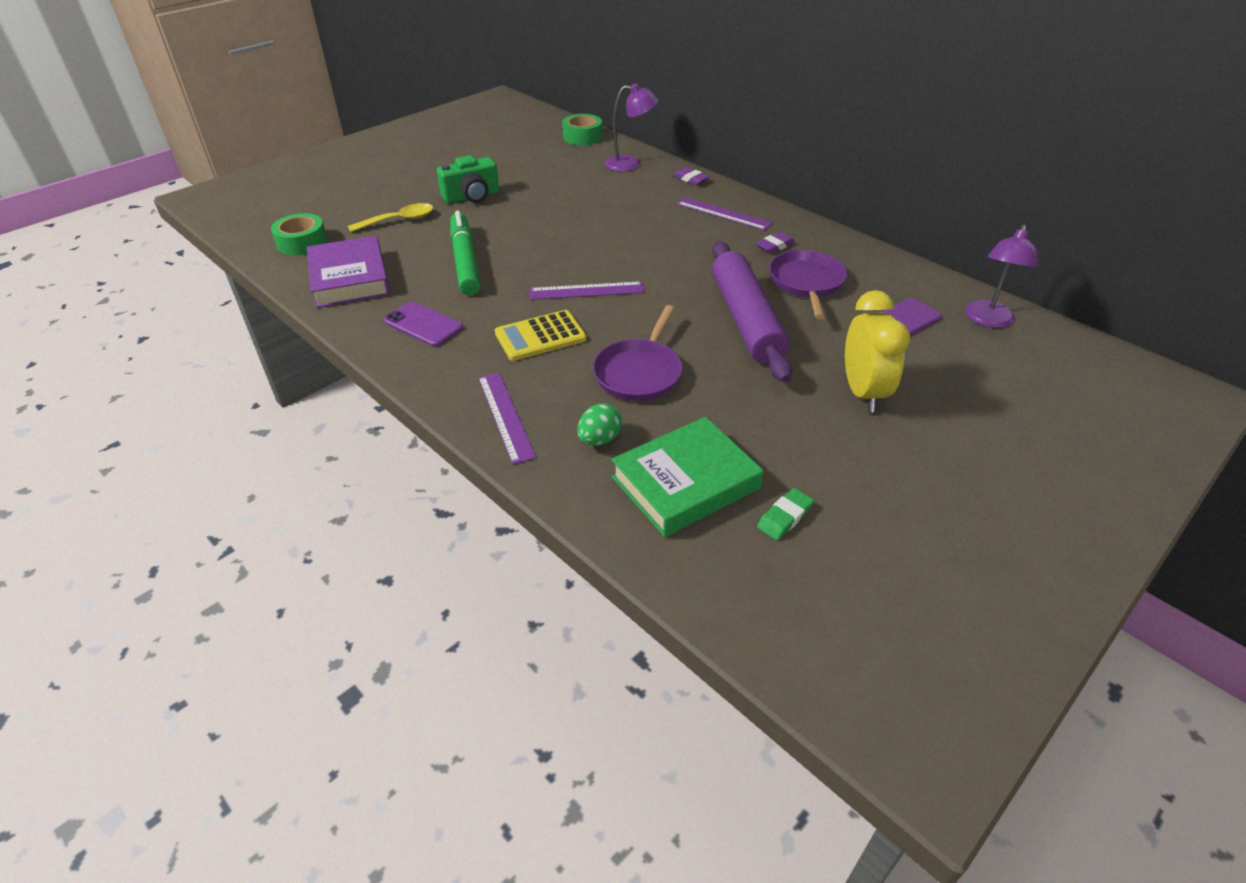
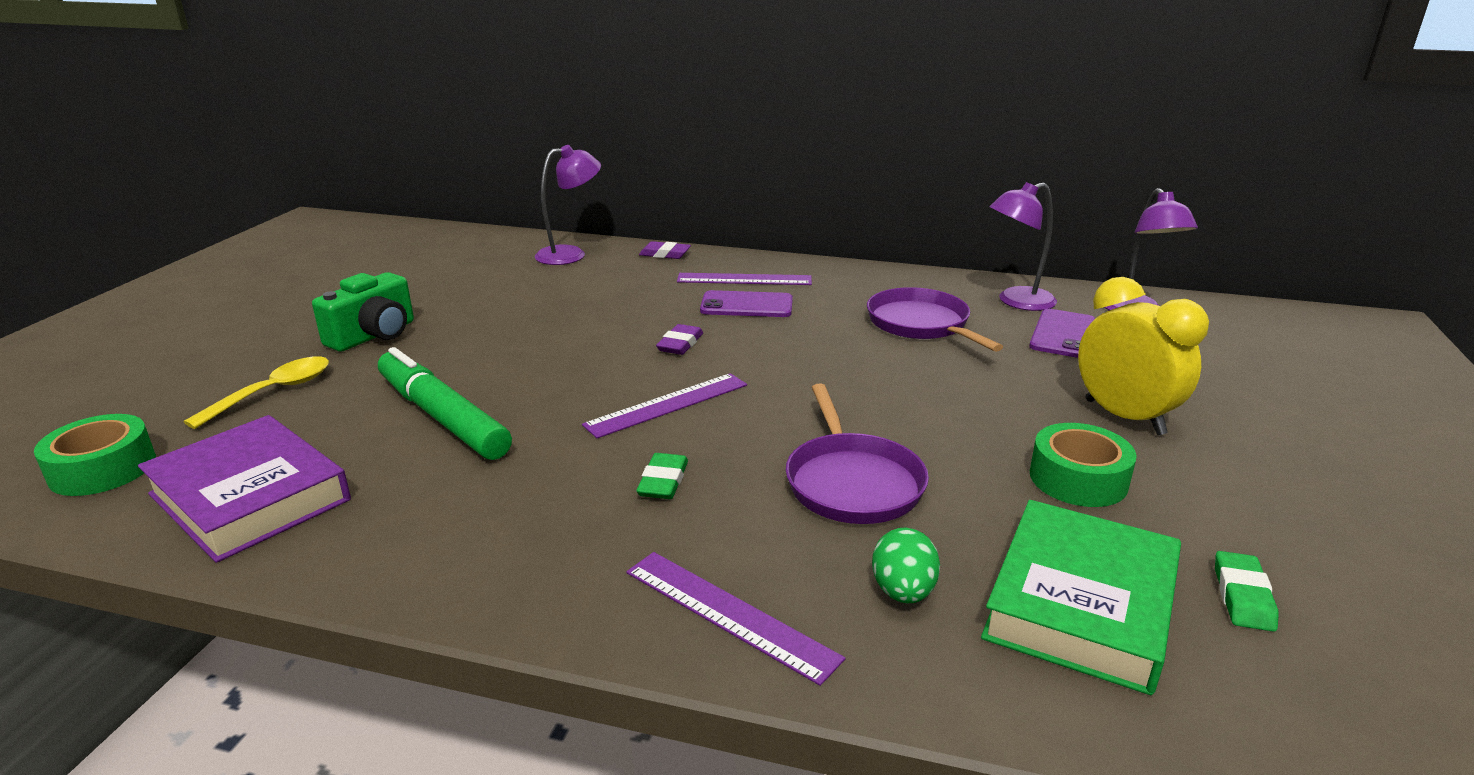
camera: 30 degrees left, 15 degrees down
(423, 324) = (453, 525): purple phone -> purple phone (746, 305)
(540, 336) = (663, 481): yellow calculator -> green eraser
(582, 137) = (475, 239): green tape -> green tape (1078, 479)
(746, 320) = (905, 380): purple rolling pin -> none
(774, 246) = (841, 297): purple eraser -> purple eraser (680, 344)
(901, 285) = (1016, 302): none -> purple lamp

